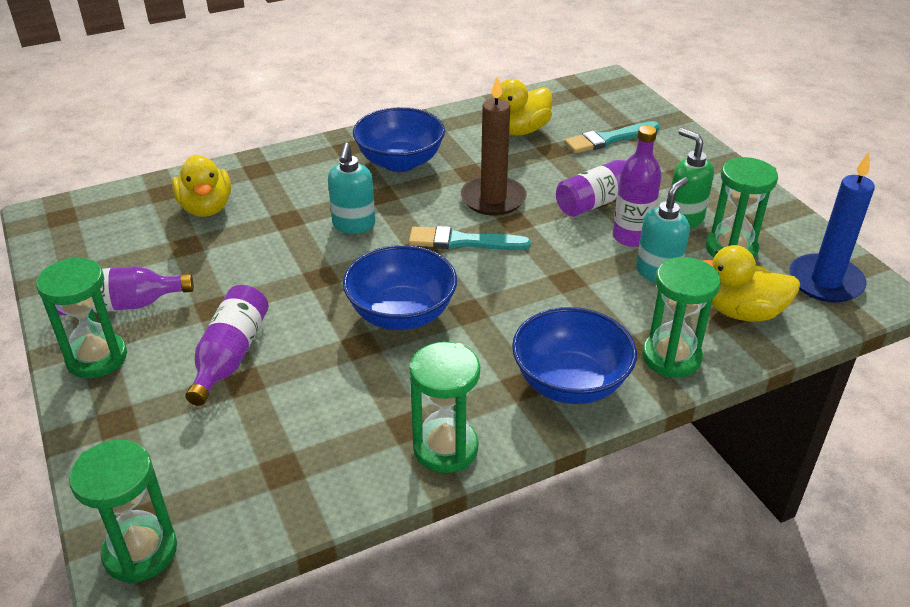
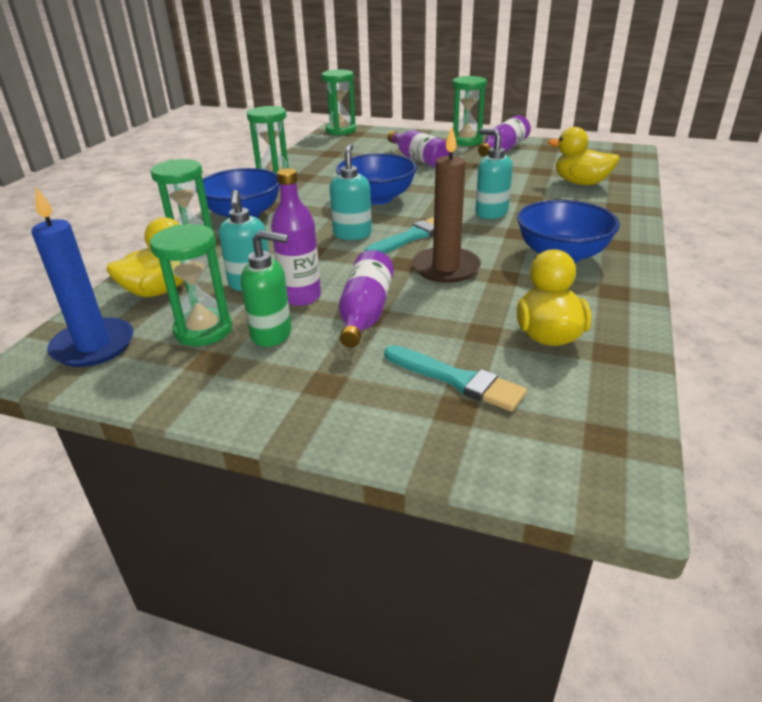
camera: 135 degrees right, 5 degrees down
(504, 277) = (352, 234): none -> turquoise soap dispenser
(609, 139) = (456, 380): turquoise brush -> turquoise brush turned 105 degrees clockwise

